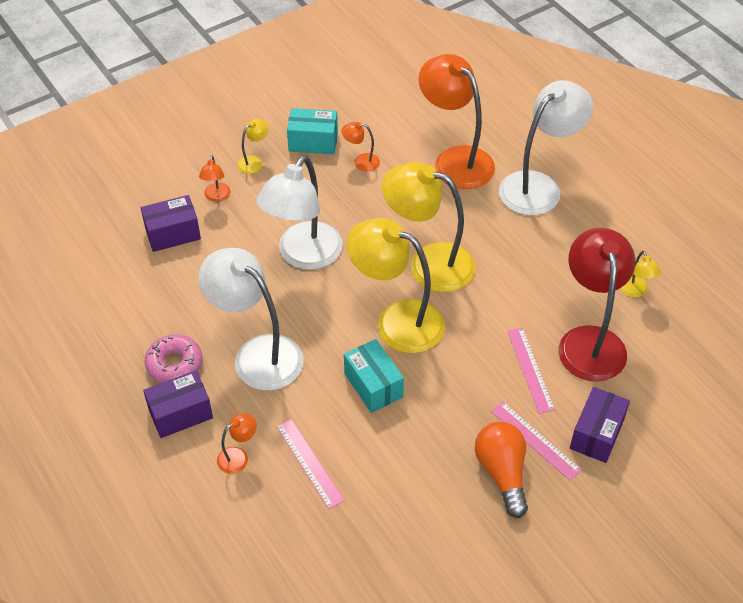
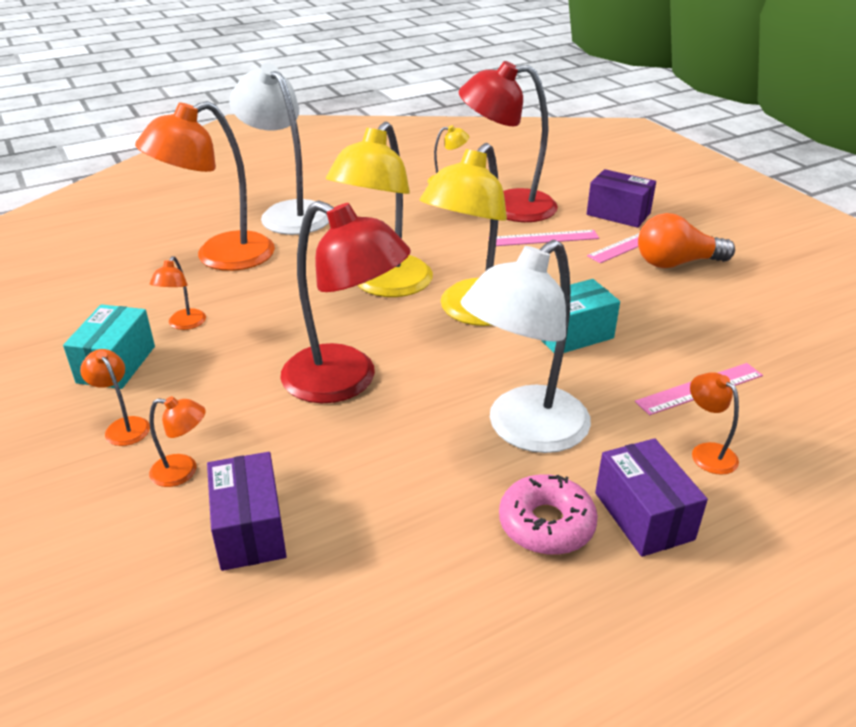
camera: 85 degrees left, 15 degrees down
(254, 162) = (123, 426): yellow lamp -> orange lamp
(303, 256) = (345, 381): white lamp -> red lamp

